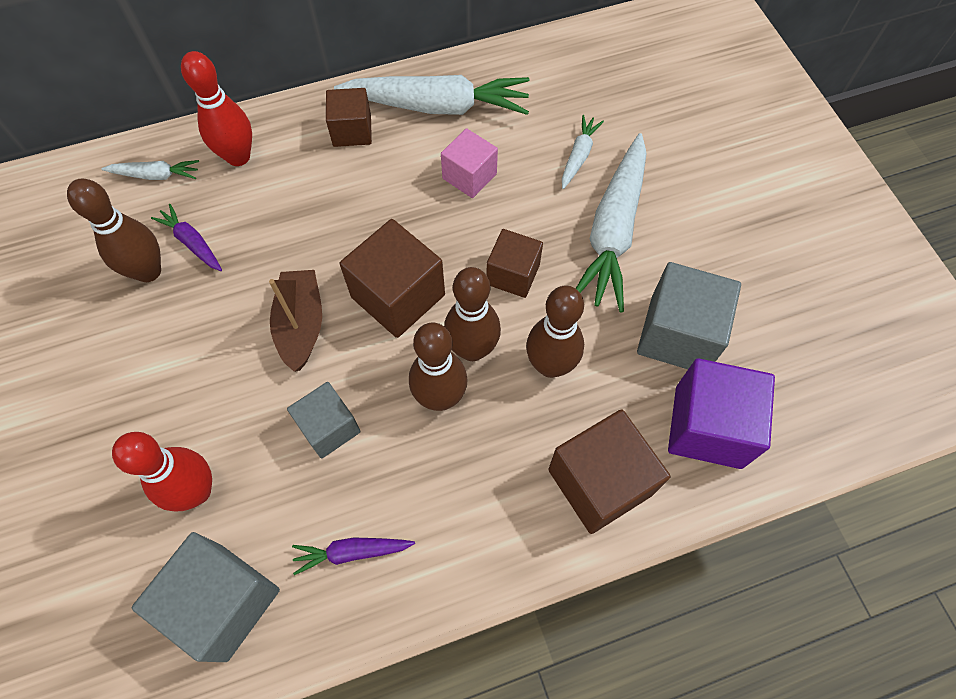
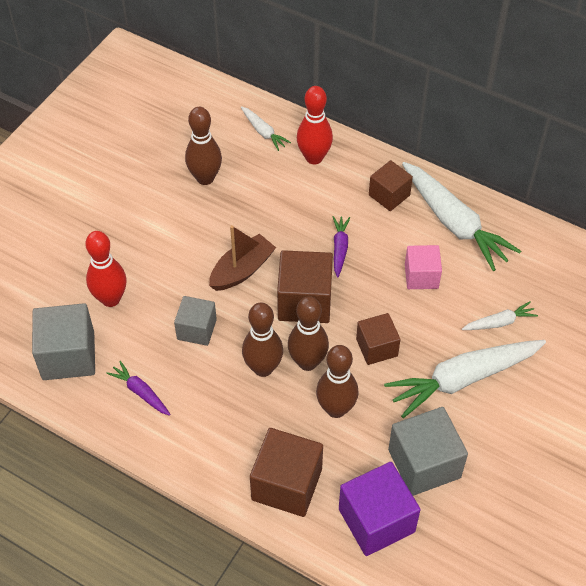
camera: 50 degrees right, 10 degrees down
(192, 242) = (240, 182): purple carrot -> purple carrot (339, 248)

